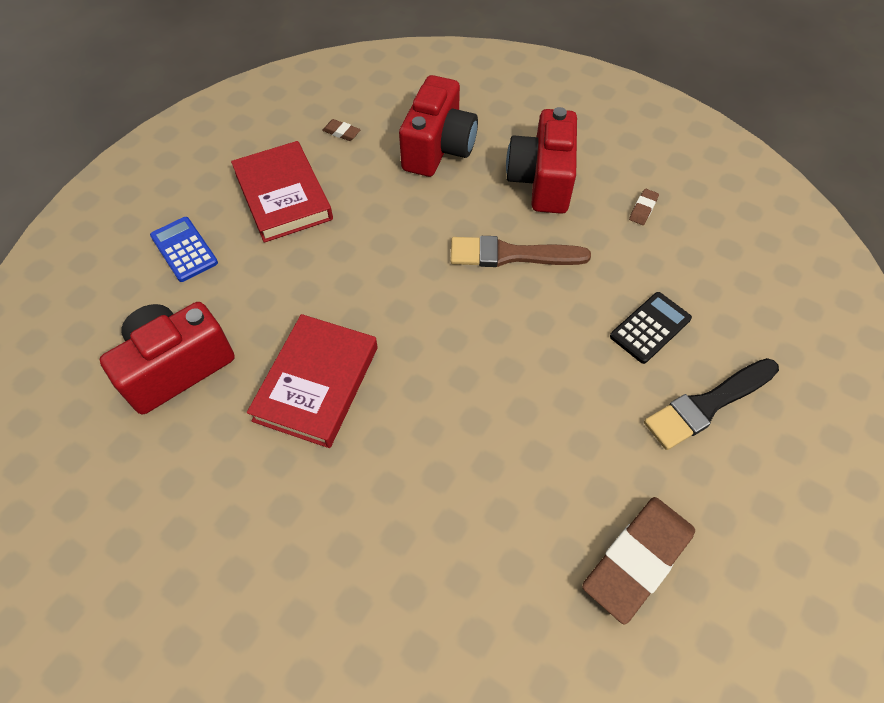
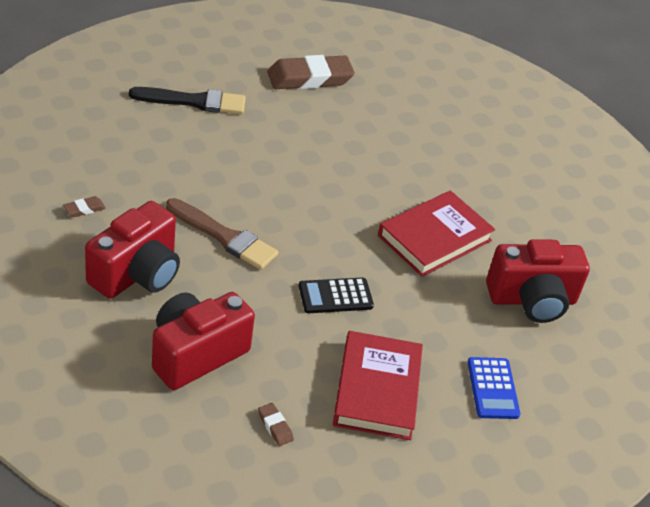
camera: 155 degrees left, 15 degrees down
(650, 328) = (179, 147): black calculator -> black calculator (335, 296)

